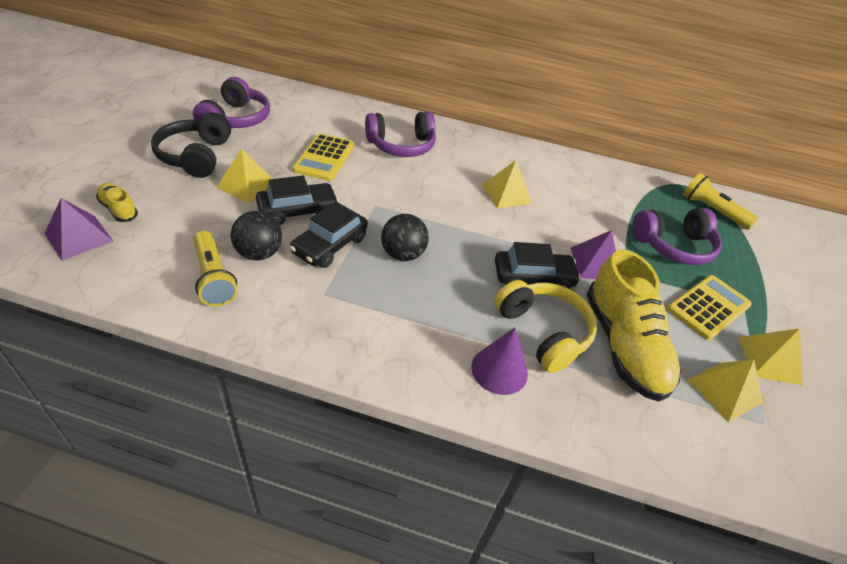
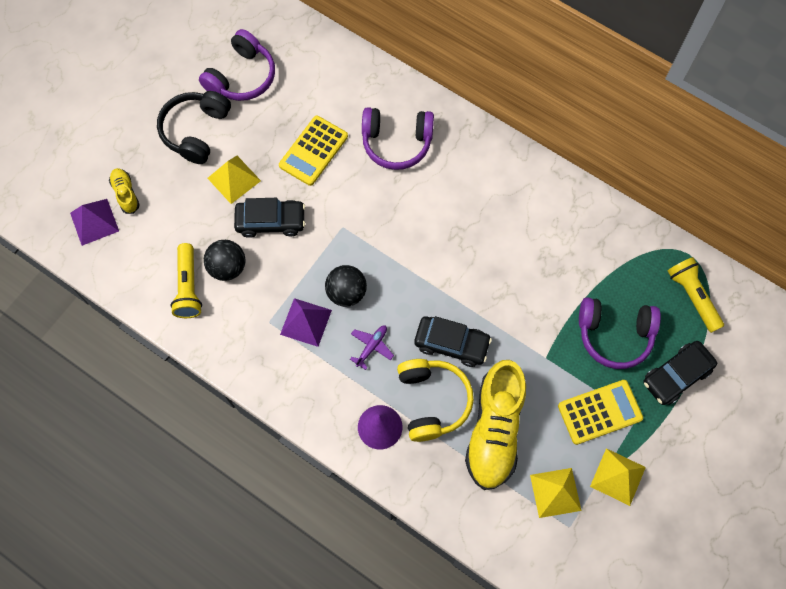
camera: 25 degrees right, 25 degrees up
(330, 245) = (287, 269): black car -> black car (676, 375)
(452, 295) = (371, 346): none -> purple plane
(506, 194) = (477, 233): yellow pyramid -> none
(595, 264) = (520, 340): purple pyramid -> purple pyramid (306, 322)

